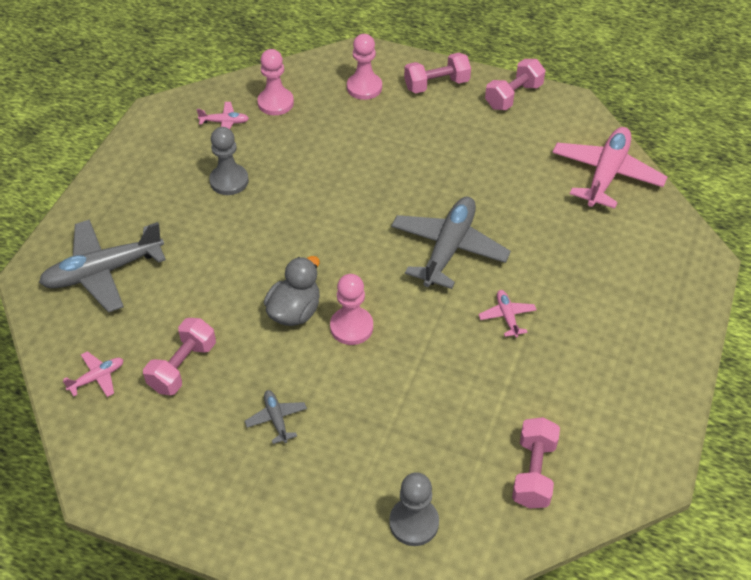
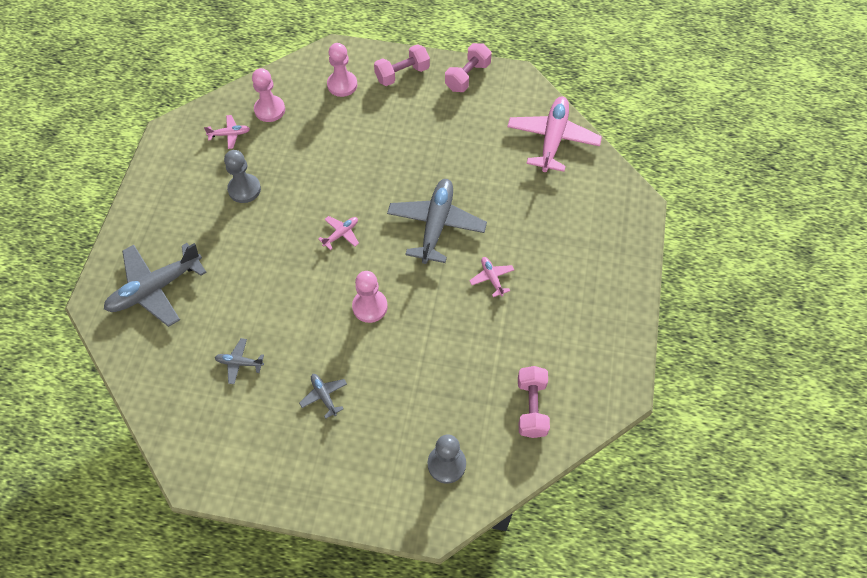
camera: 10 degrees left, 10 degrees up
(97, 378) = (171, 384): pink plane -> pink plane (341, 234)
(183, 366) = (239, 363): pink dumbbell -> grey plane
(294, 311) = (321, 300): grey duck -> none

